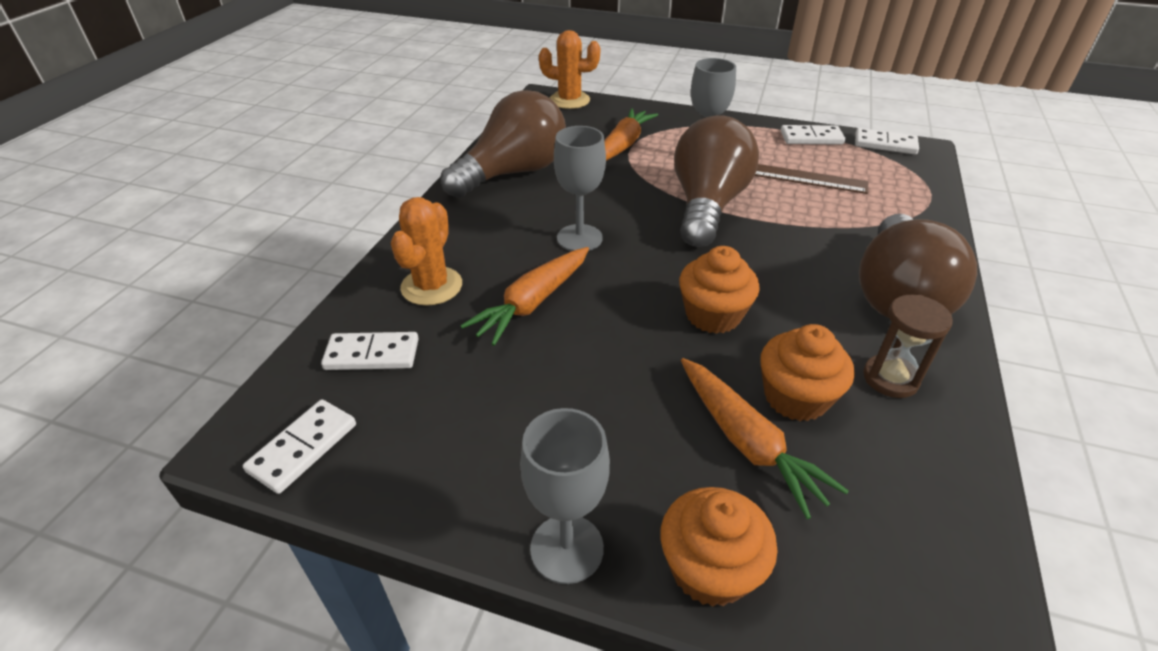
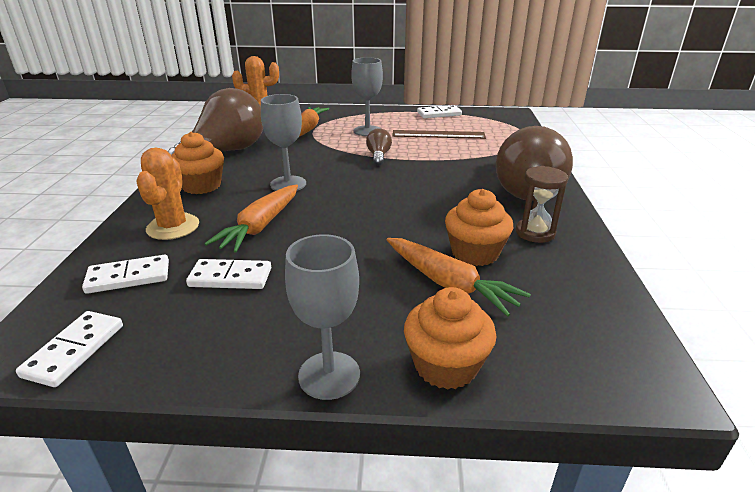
camera: 15 degrees left, 10 degrees down
(707, 206) = (378, 156): brown light bulb -> brown light bulb, size x0.42
(713, 315) = (401, 215): orange cupcake -> orange cupcake (201, 186)
(885, 144) = (488, 113): white domino -> white domino (230, 277)

